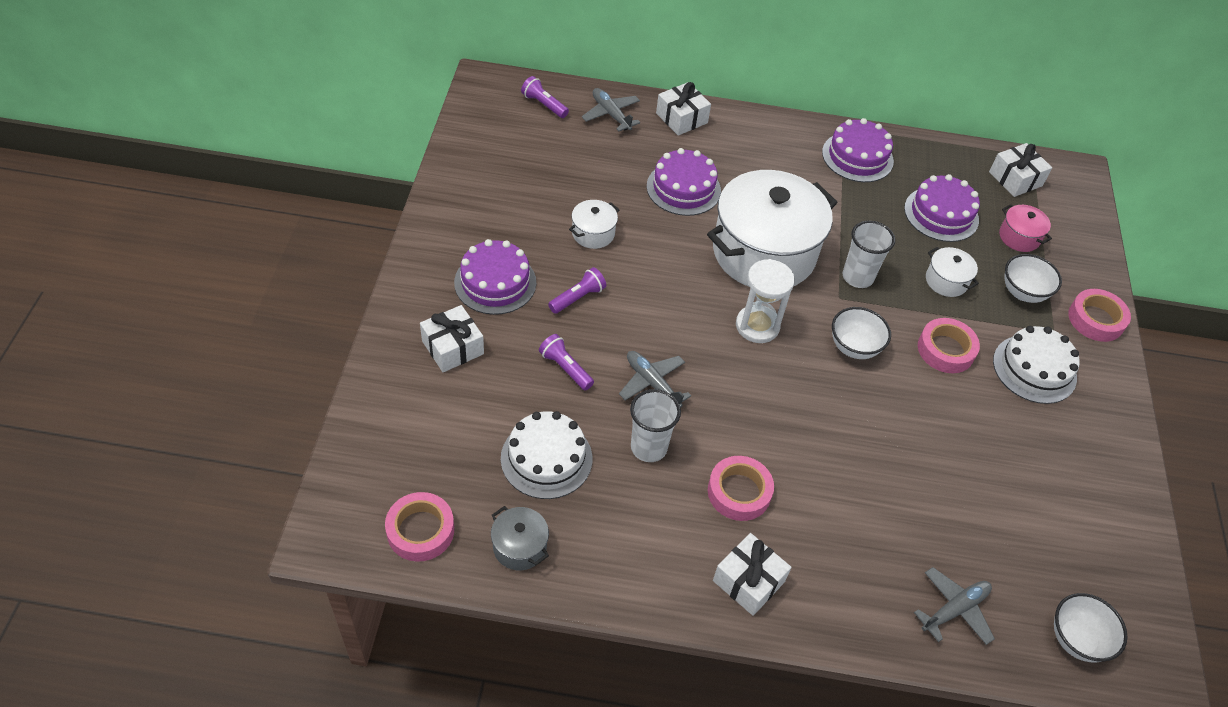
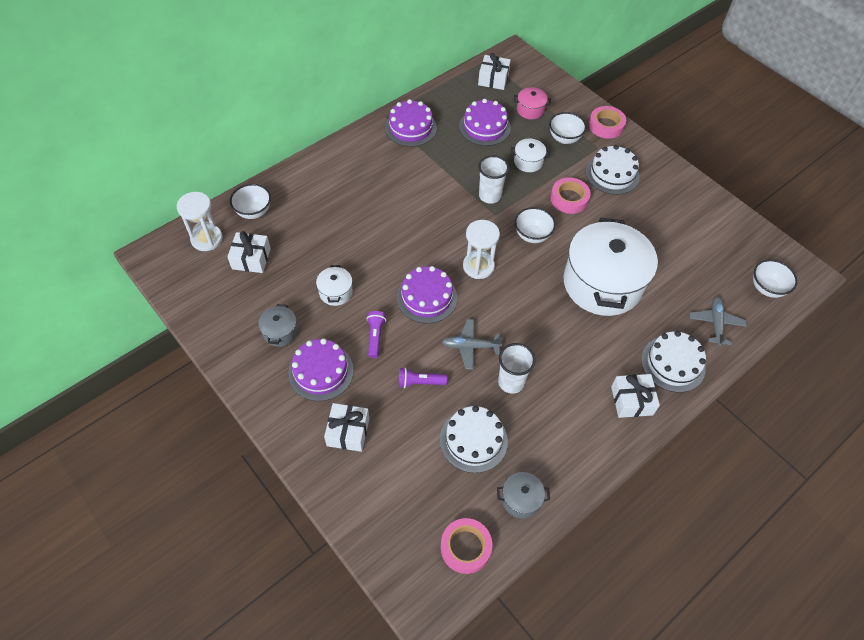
camera: 45 degrees left, 5 degrees up
(505, 223) = (280, 332): none -> grey pot
(544, 105) = (207, 239): purple flashlight -> white hourglass
(611, 114) = (254, 212): grey plane -> white bowl
(681, 118) = (296, 181): white gift -> white gift (251, 259)
(683, 188) = (349, 222): purple cake -> purple cake (427, 297)
(739, 492) = (575, 361): pink tape -> none
(764, 253) = (432, 223): white pot -> white pot (602, 284)
(844, 595) = (673, 363): none -> white cake

